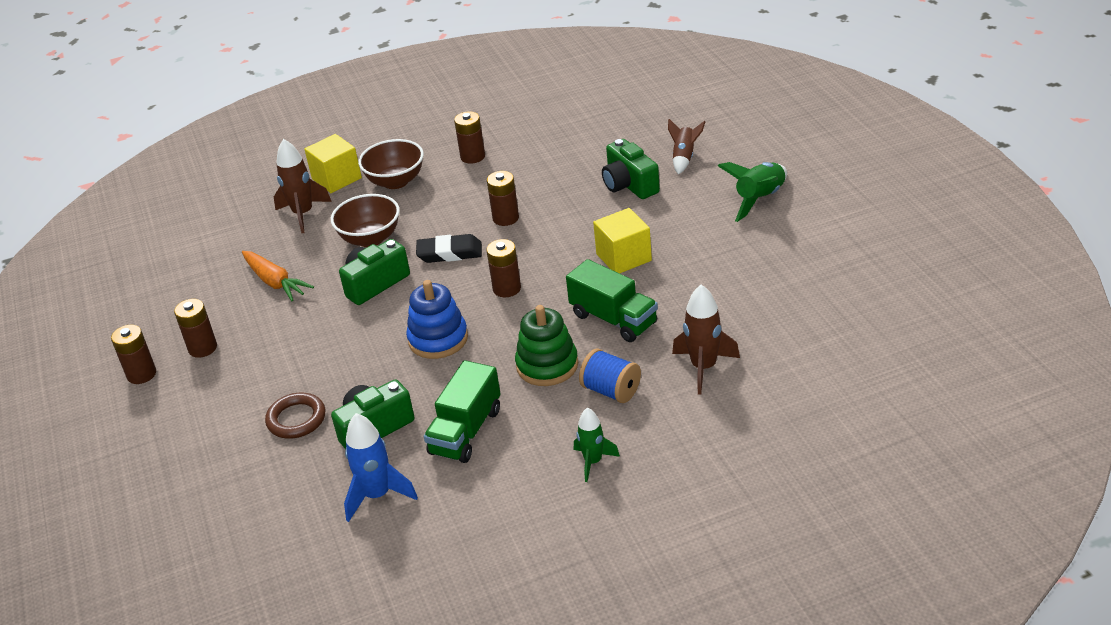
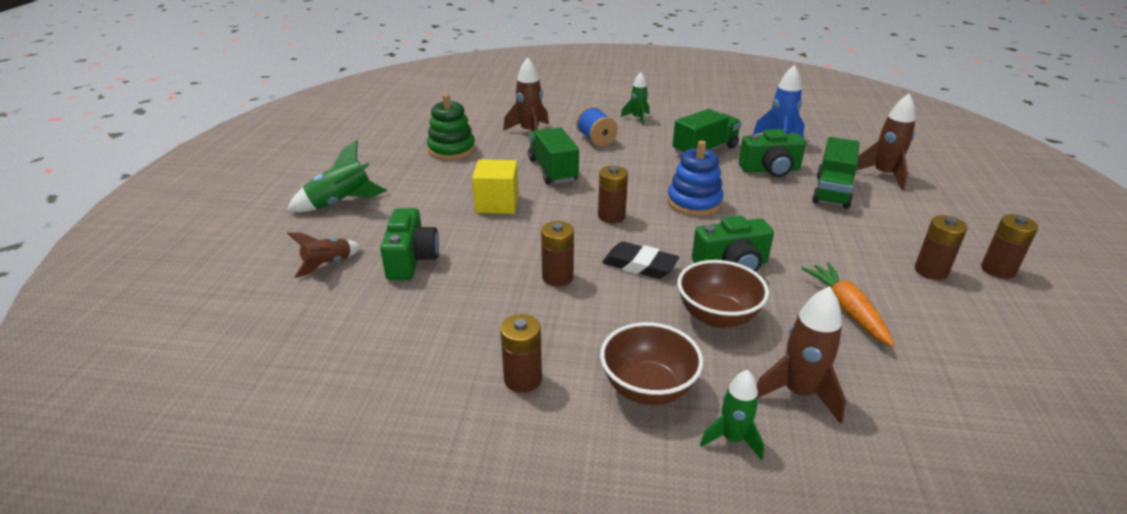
camera: 155 degrees left, 5 degrees down
(236, 478) = (883, 175): none -> brown rocket
(296, 419) = (832, 191): brown ring -> green truck
(336, 178) = (732, 439): yellow cube -> green rocket
(547, 365) = (624, 162): green stacking toy -> green stacking toy (451, 150)

